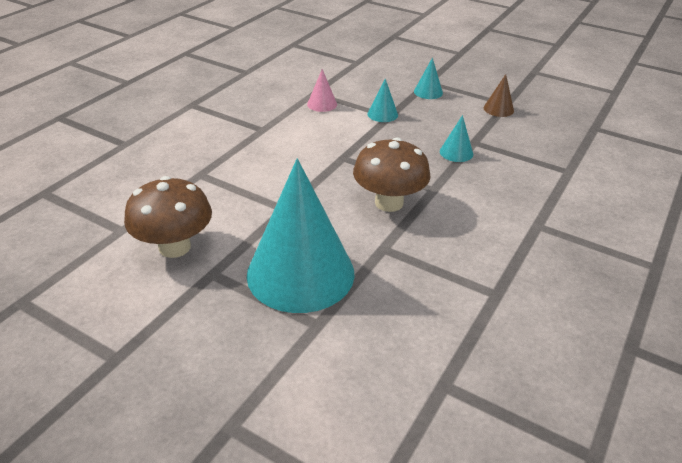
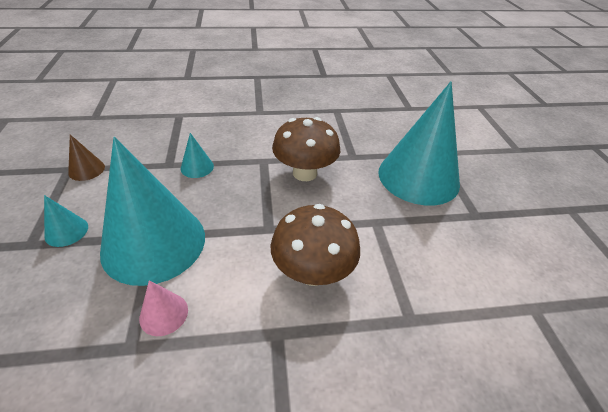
camera: 130 degrees left, 5 degrees up
(174, 247) = (492, 253): brown mushroom -> brown mushroom (313, 272)
(382, 114) = (154, 243): turquoise cone -> turquoise cone, size x2.49

